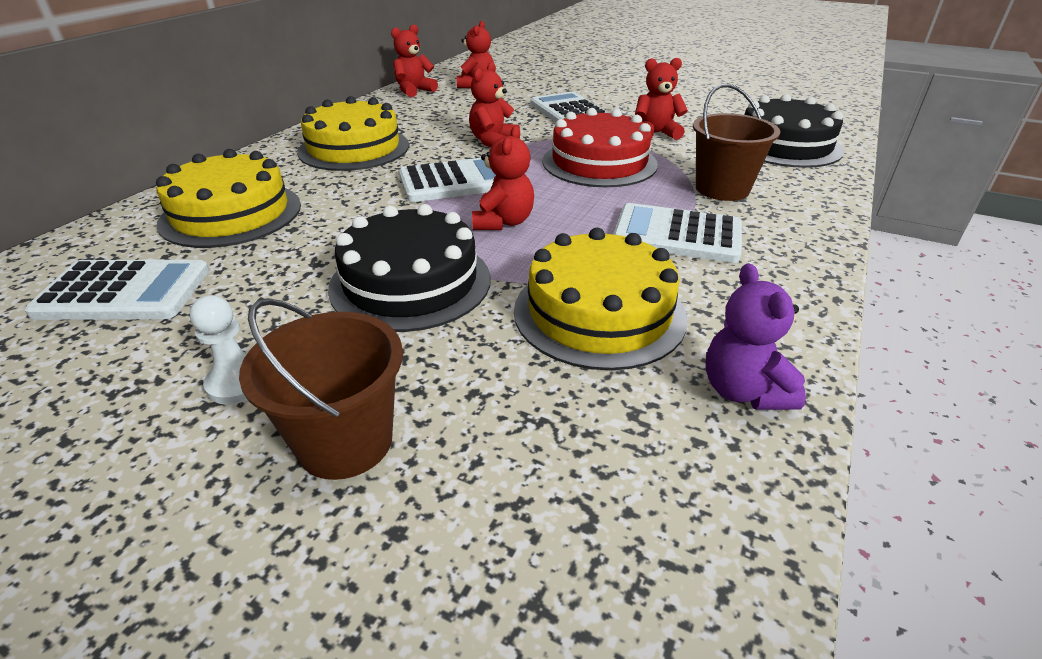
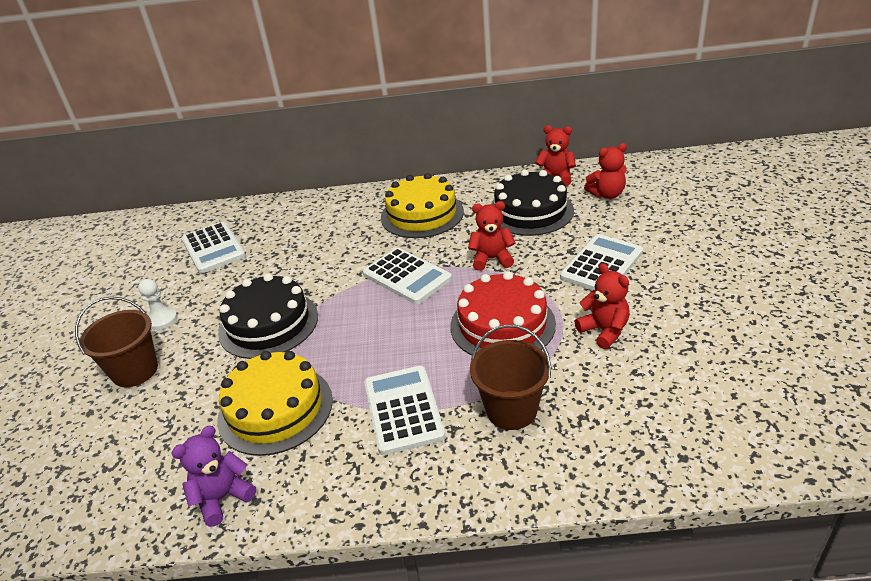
camera: 65 degrees right, 0 degrees up
(231, 214) = (302, 228): yellow cake -> none
(503, 222) = (363, 323): red teddy bear -> none
(784, 145) = (669, 425): black cake -> black cake (530, 211)

